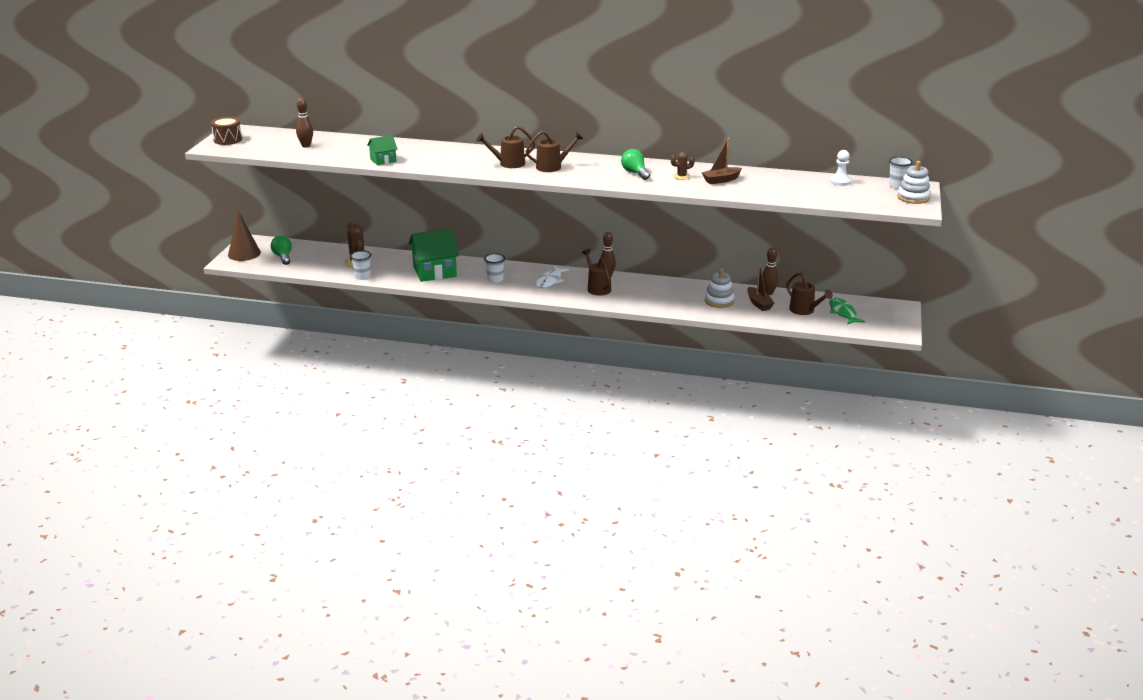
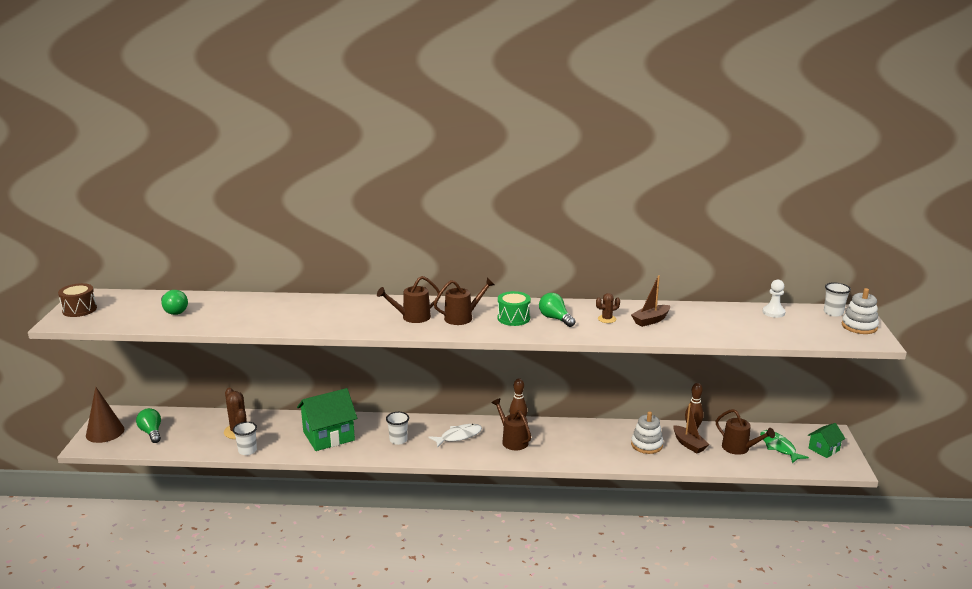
camera: 10 degrees left, 5 degrees down
(306, 145) = (174, 311): brown bowling pin -> green light bulb
(383, 160) = (268, 323): green house -> green house (824, 449)
(549, 281) = (458, 436): white fish -> white fish turned 135 degrees counterclockwise
(598, 170) = (513, 318): none -> green drum

